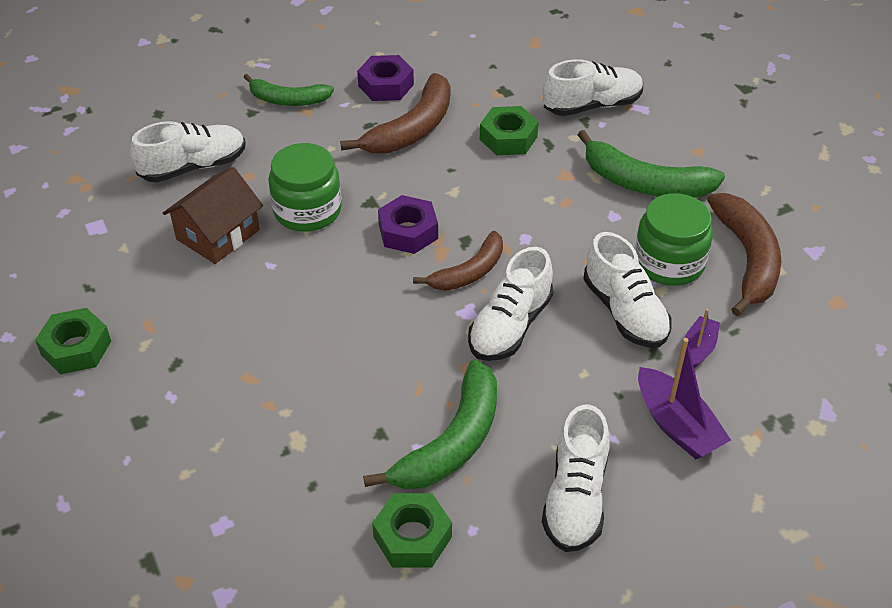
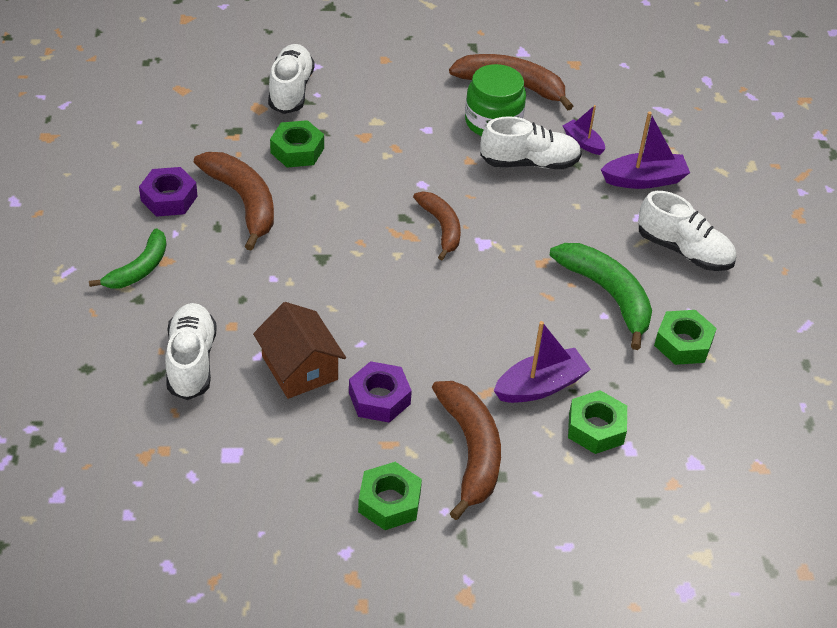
camera: 70 degrees left, 0 degrees up
(163, 389) = (471, 451): none -> brown banana
(238, 486) = (596, 428): none -> green nut
(278, 420) = (540, 386): none -> purple boat
(307, 210) = (306, 300): green jar -> none
(408, 231) = (373, 246): purple nut -> purple nut (379, 398)
(510, 326) = (511, 225): white shoe -> none
(644, 183) = (401, 100): green banana -> none

